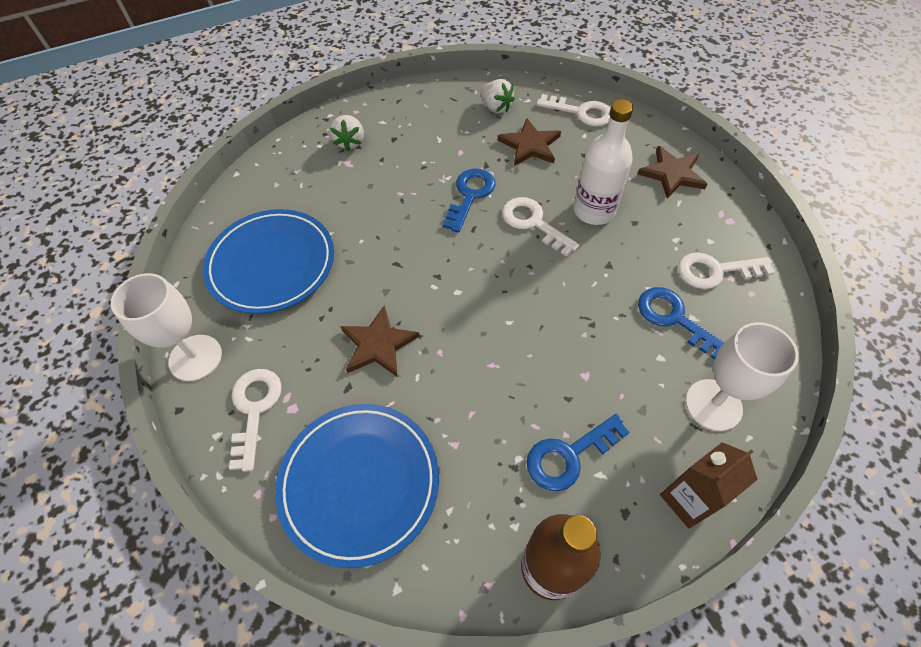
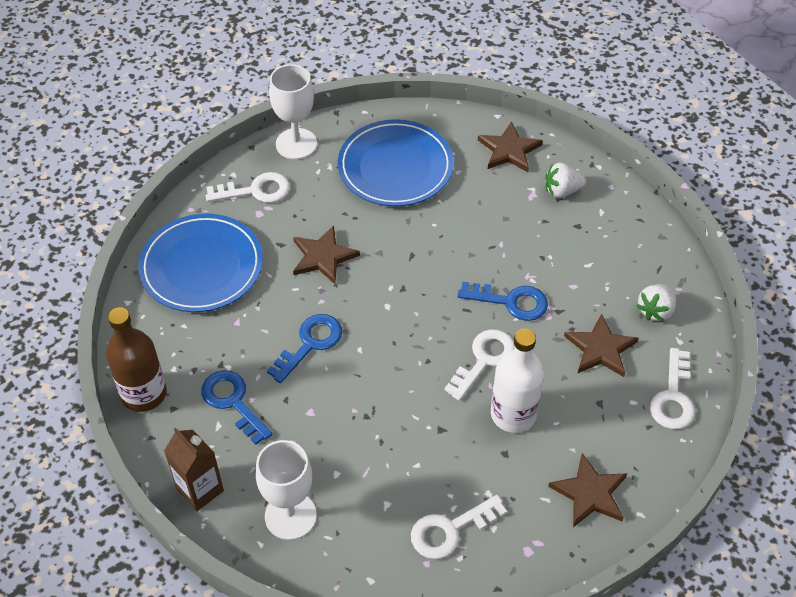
camera: 80 degrees right, 5 degrees down
(286, 171) = (509, 150): none -> brown star
(674, 319) = (382, 487): blue key -> blue key (310, 344)
(716, 271) = (450, 530): white key -> white key turned 105 degrees counterclockwise

